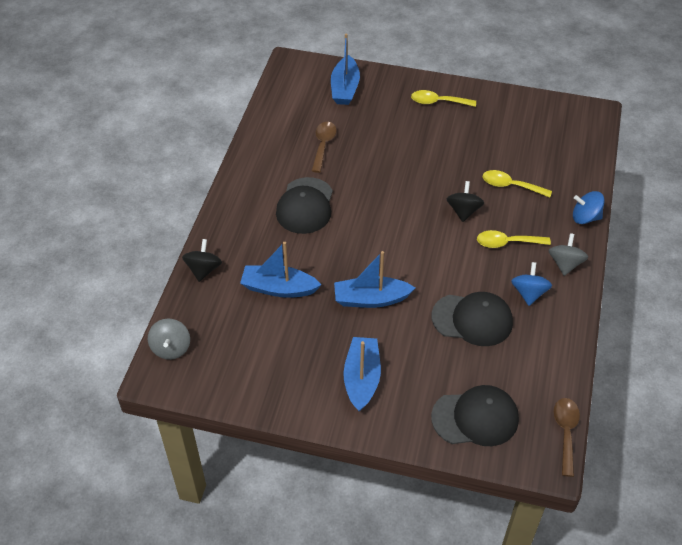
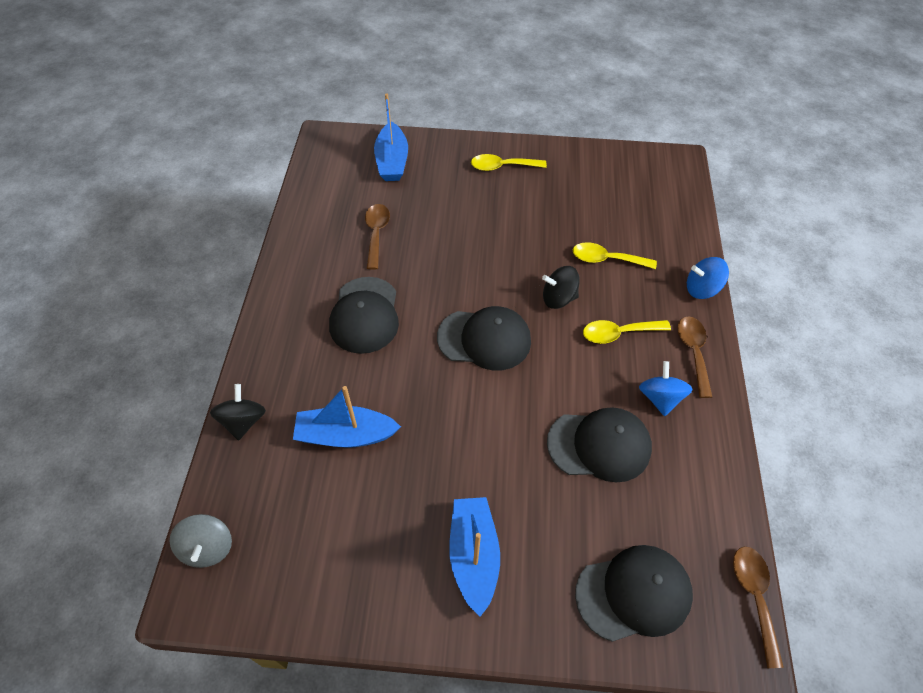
camera: 10 degrees left, 5 degrees up
(371, 299) = (466, 434): blue boat -> none
(397, 234) = (484, 339): none -> black cap
(463, 211) = (558, 298): black spinning top -> black spinning top turned 90 degrees counterclockwise
(565, 264) = (693, 352): grey spinning top -> brown spoon

